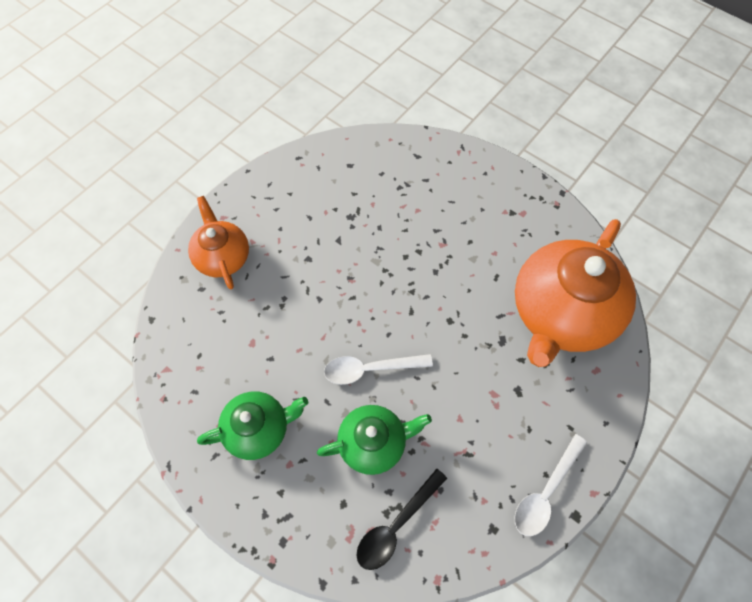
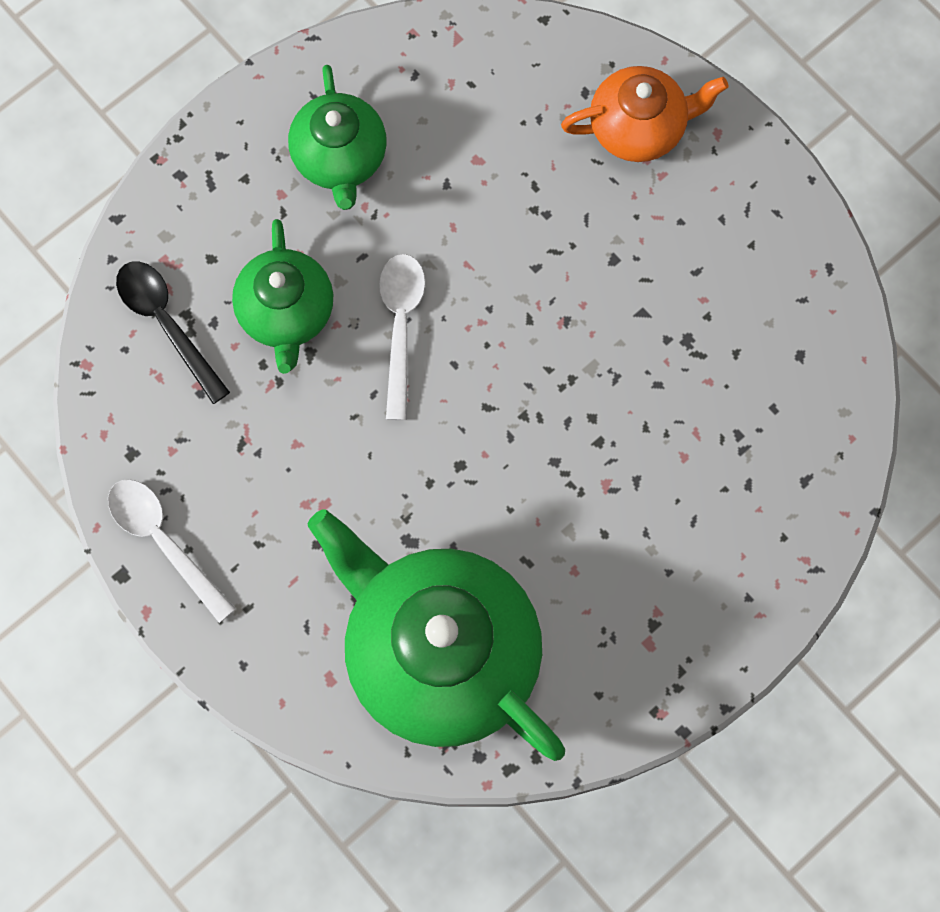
camera: 100 degrees right, 10 degrees up
(561, 313) = (439, 651): orange teapot -> green teapot

